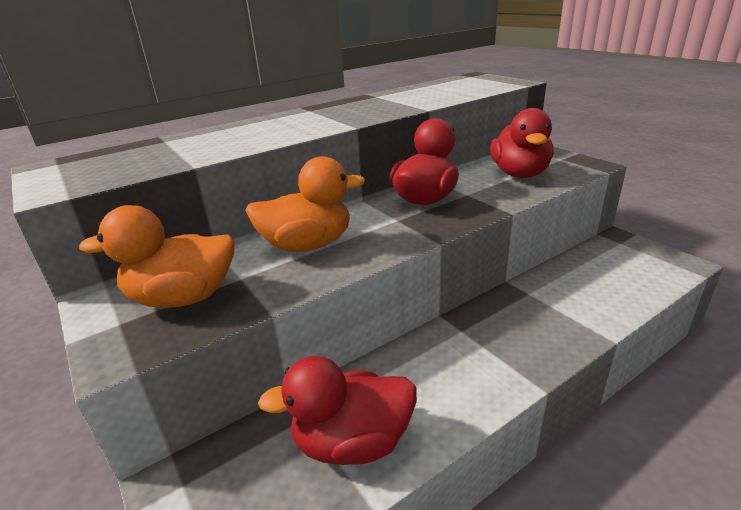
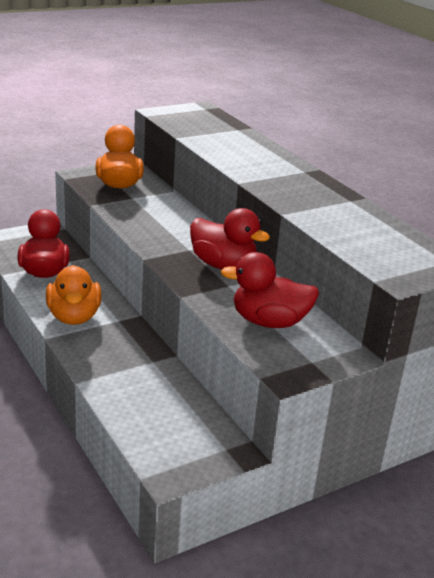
camera: 90 degrees right, 0 degrees up
(307, 245) = (163, 216): orange duck -> orange duck (74, 316)

